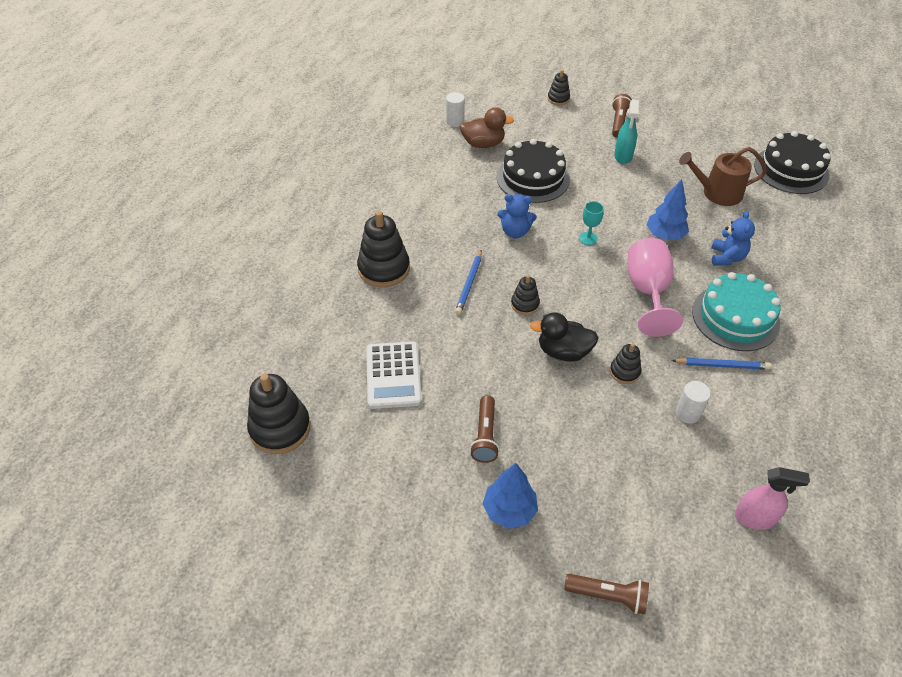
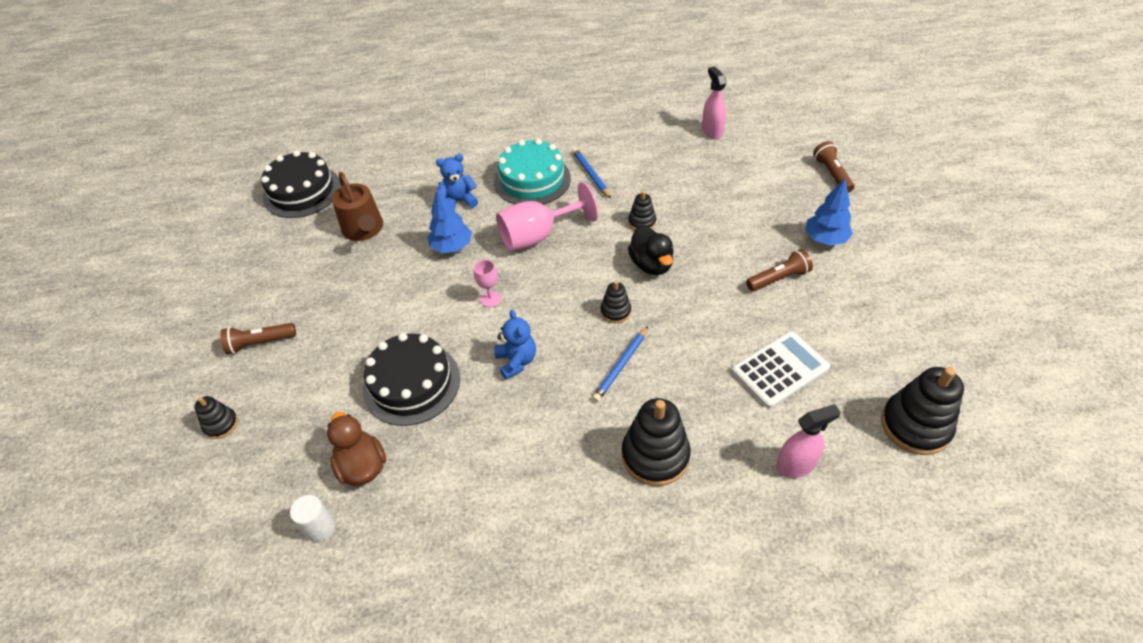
camera: 115 degrees left, 0 degrees up
(315, 336) = (796, 465): none -> pink spray bottle
(469, 284) = (621, 366): blue pencil -> blue pencil turned 135 degrees clockwise
(588, 238) = (490, 299): turquoise goblet -> pink goblet
(623, 156) = (331, 317): turquoise spray bottle -> none
(688, 413) = (653, 179): white cylinder -> none

